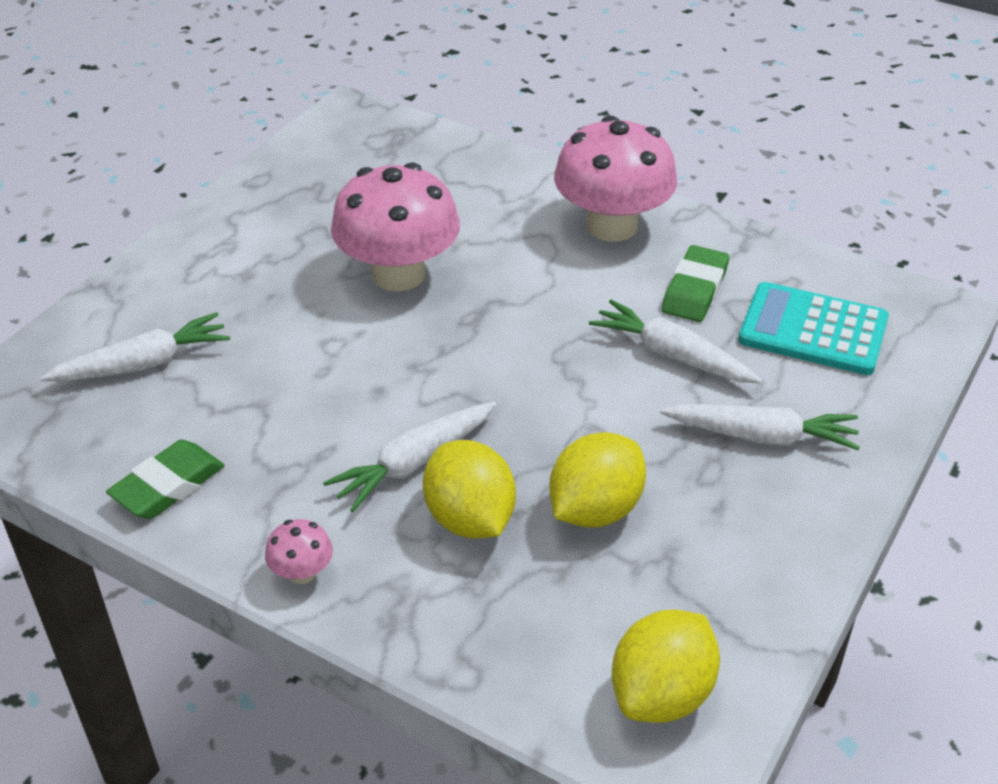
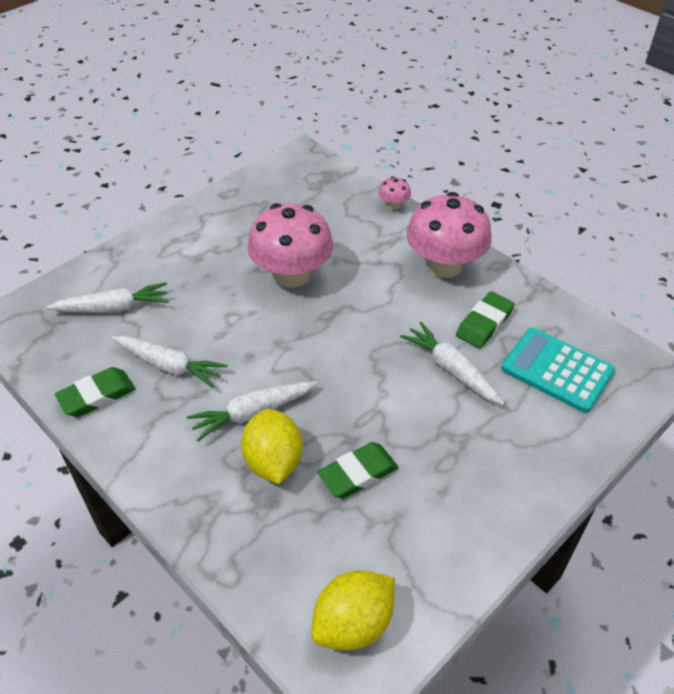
camera: 15 degrees right, 5 degrees up
(302, 573) = (154, 476): pink mushroom -> pink mushroom (394, 205)
(595, 509) = (358, 473): yellow lemon -> green eraser
(761, 436) = (491, 443): white carrot -> white carrot (169, 366)

